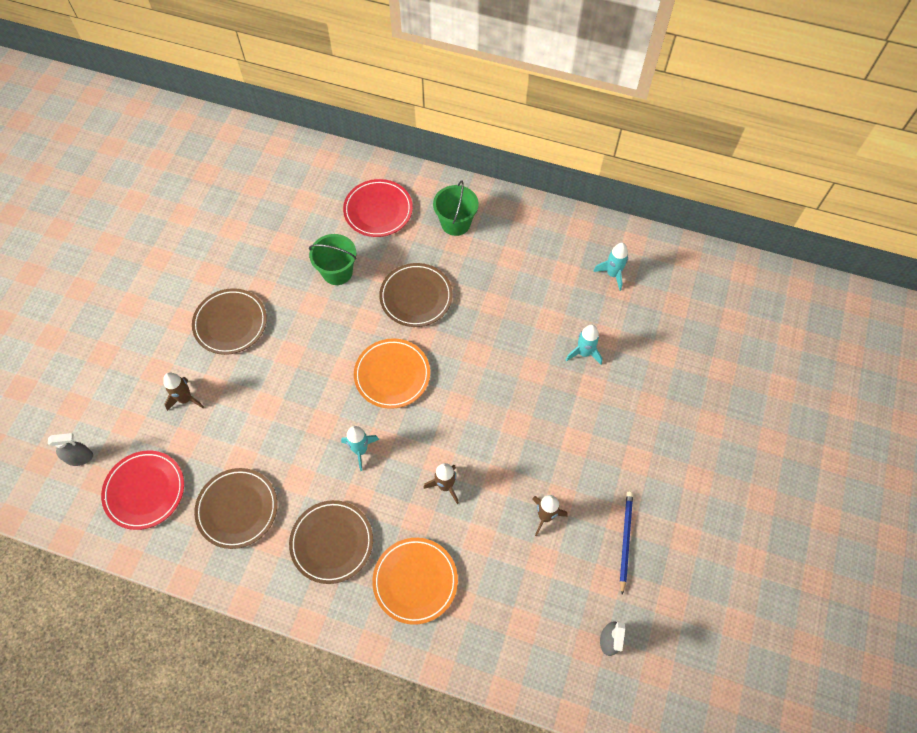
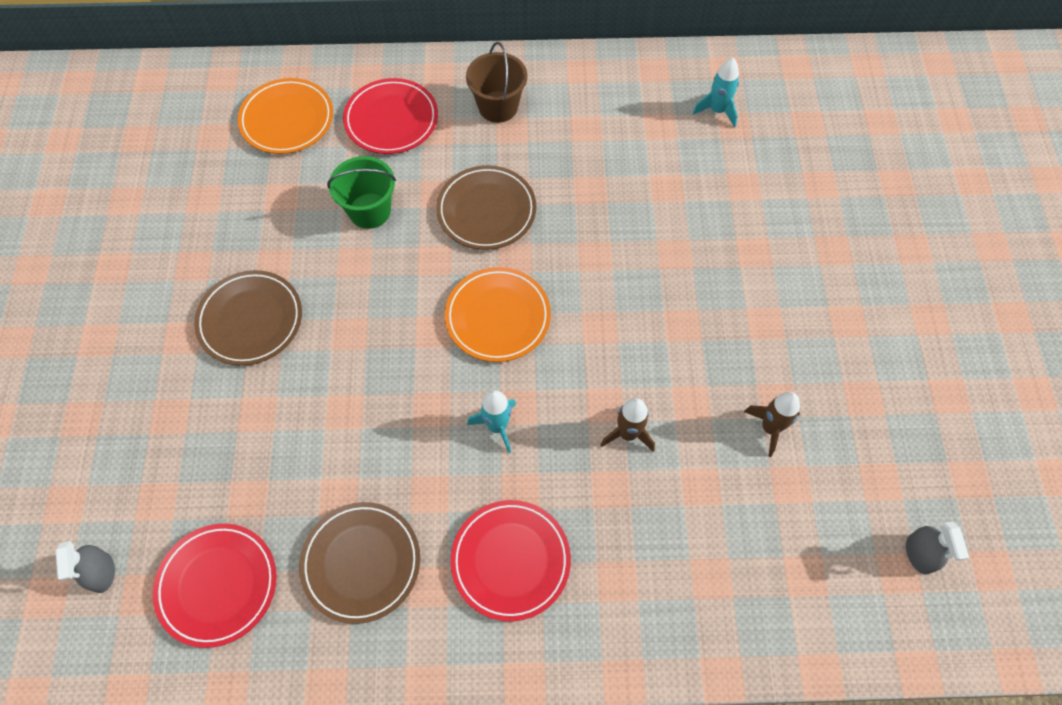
camera: 20 degrees left, 0 degrees up
(80, 457) = (102, 572): grey spray bottle -> grey spray bottle turned 105 degrees clockwise
(185, 399) = (227, 440): brown rocket -> none
(332, 542) = (510, 560): brown plate -> red plate
(415, 581) = (643, 570): orange plate -> orange plate (287, 119)
(455, 223) = (498, 107): green bucket -> brown bucket
(584, 353) = (726, 213): turquoise rocket -> none
(625, 540) = (880, 422): blue pencil -> none

